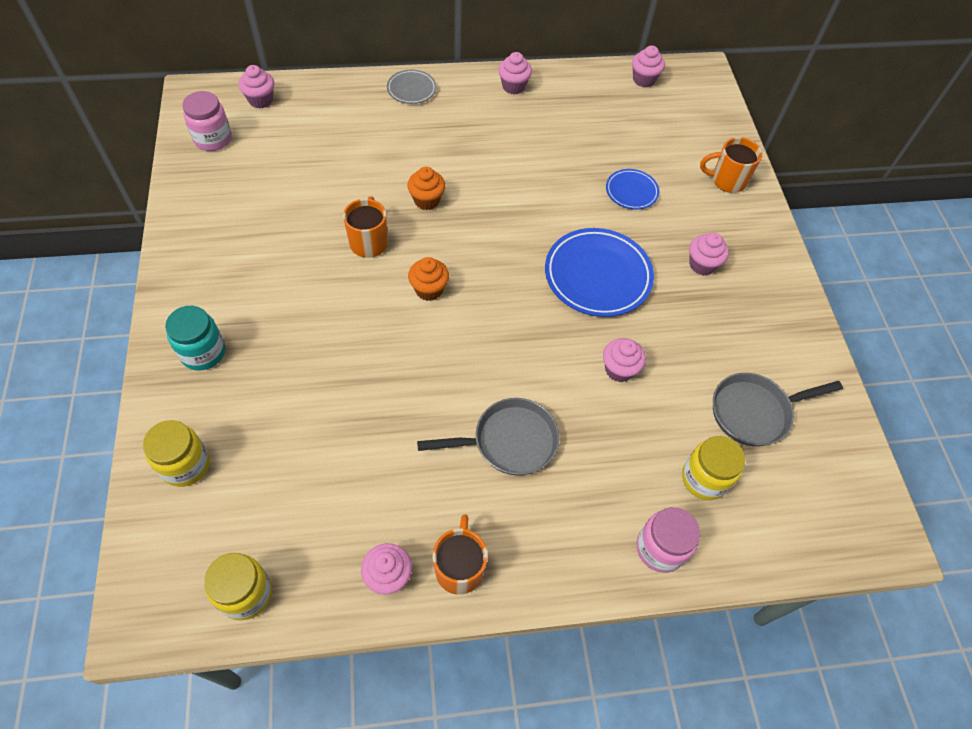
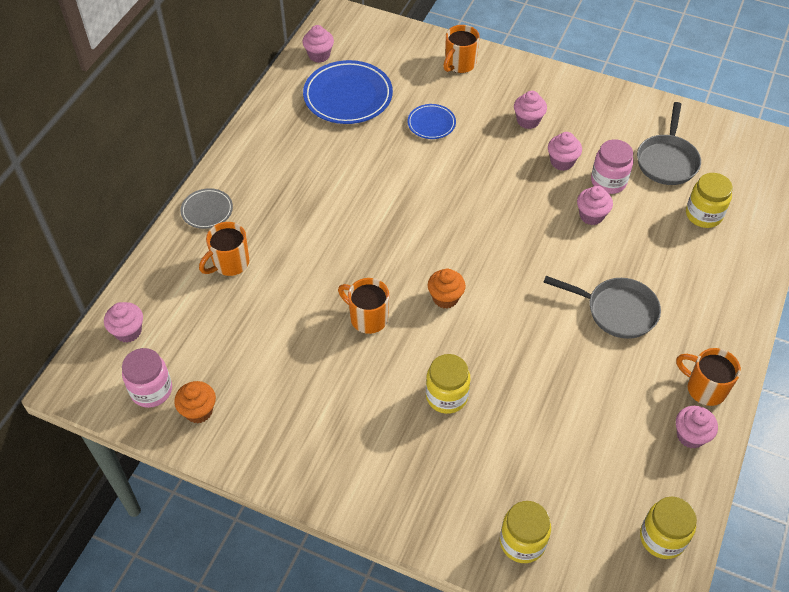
camera: 55 degrees left, 5 degrees down
(203, 352) = (411, 489): turquoise jar -> none
(317, 337) = (446, 396): none -> yellow jar
(366, 127) = (230, 263): none -> orange mug
(426, 200) = (348, 258): orange cupcake -> orange cupcake (198, 411)
(509, 441) = (617, 311): grey pan -> grey pan turned 90 degrees clockwise
(513, 86) = (260, 140): pink cupcake -> pink cupcake (562, 162)
(597, 276) = (499, 185): blue plate -> blue plate (348, 96)
(660, 548) = (743, 266): pink jar -> pink jar (608, 181)

